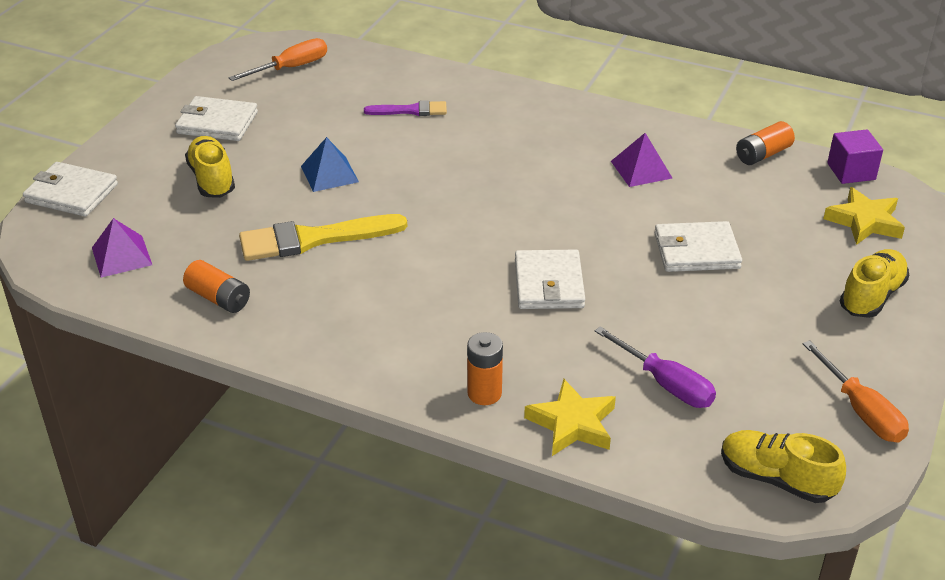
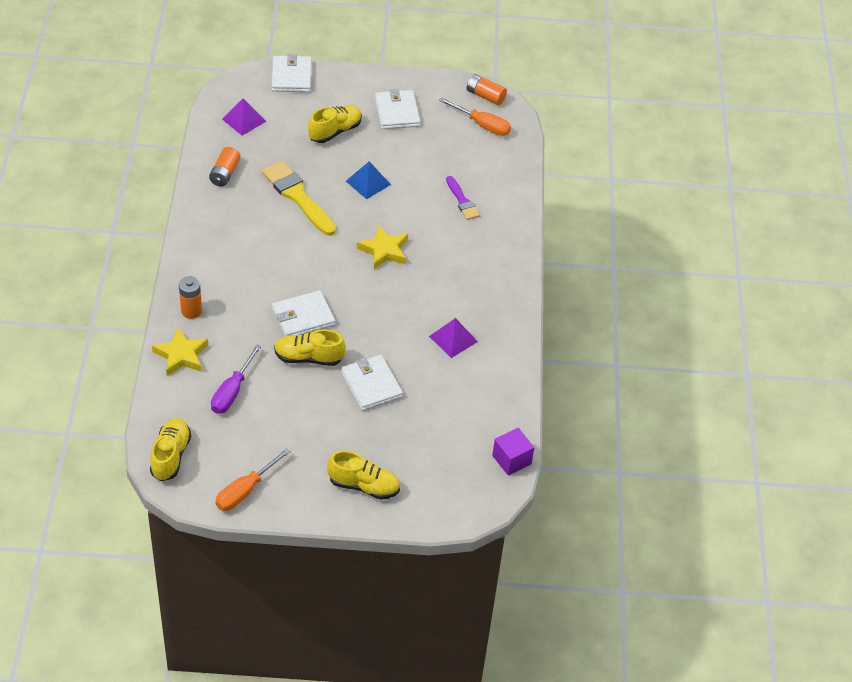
camera: 65 degrees right, 10 degrees up
(627, 295) = (309, 358): none -> yellow shoe
(763, 154) = (508, 404): orange battery -> orange battery (485, 96)
(864, 221) = (450, 474): yellow star -> yellow star (384, 250)

